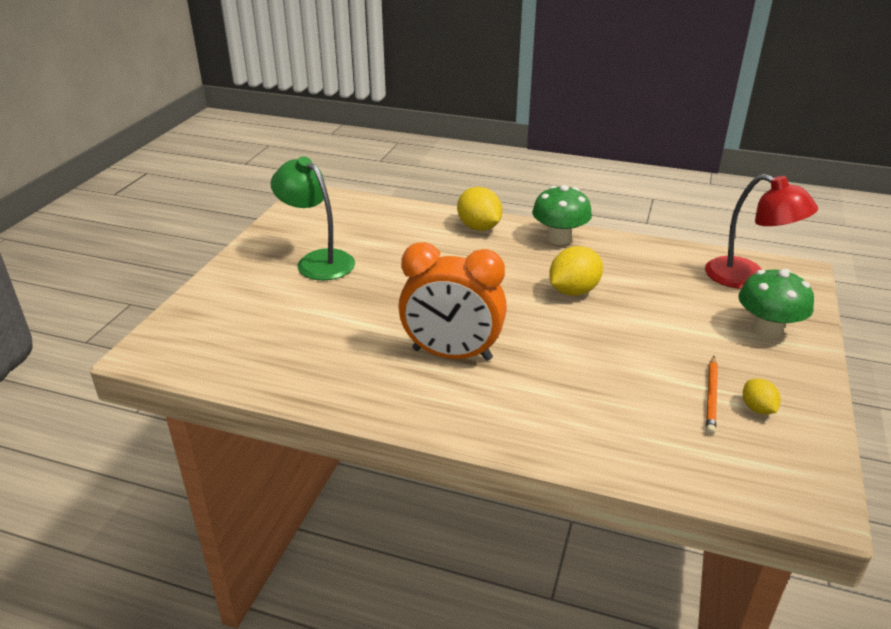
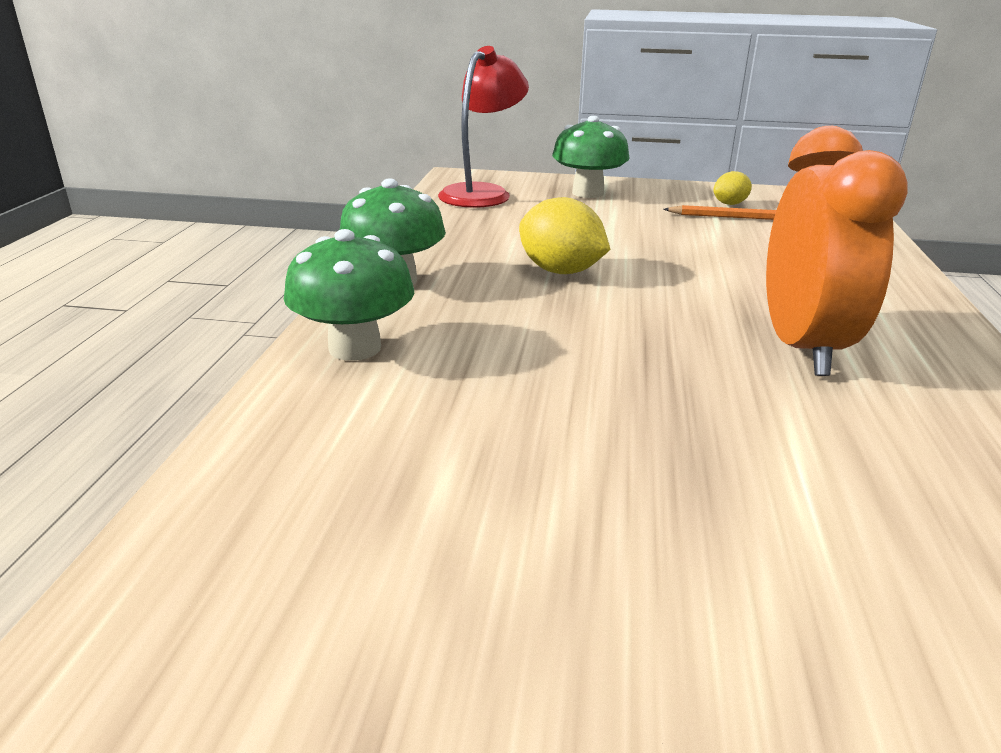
camera: 100 degrees left, 5 degrees down
(318, 261) = (573, 568): green lamp -> none
(479, 227) = (355, 348): yellow lemon -> green mushroom

